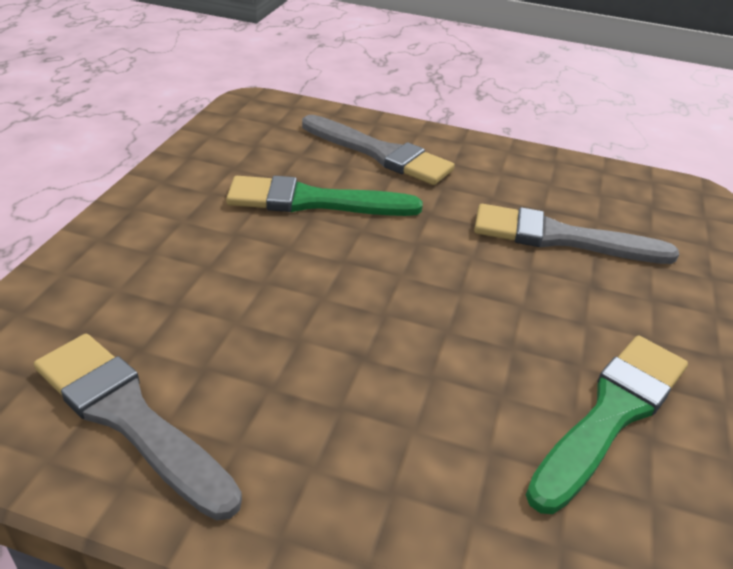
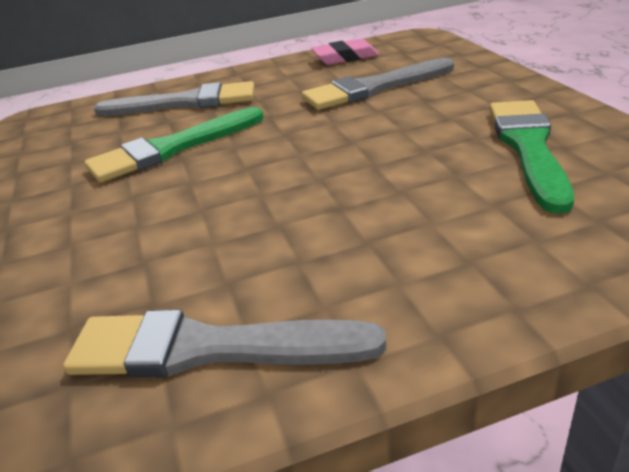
camera: 30 degrees left, 5 degrees down
(583, 180) = (345, 57): none -> pink eraser

